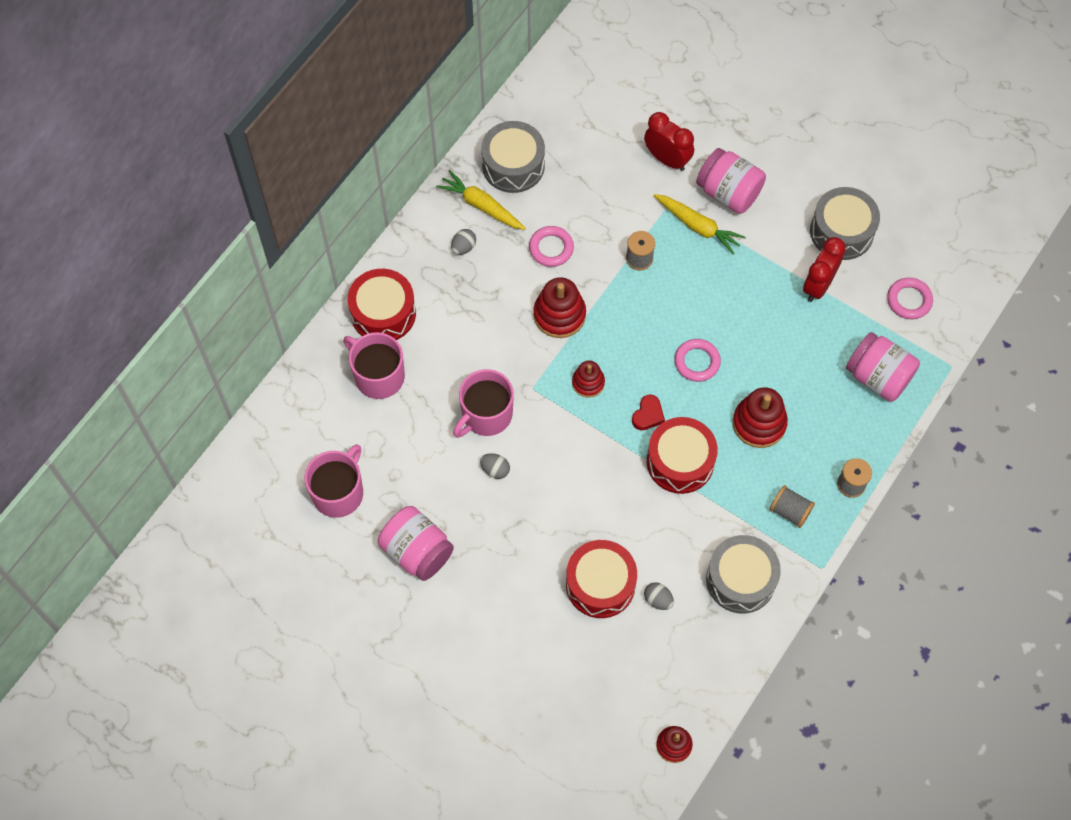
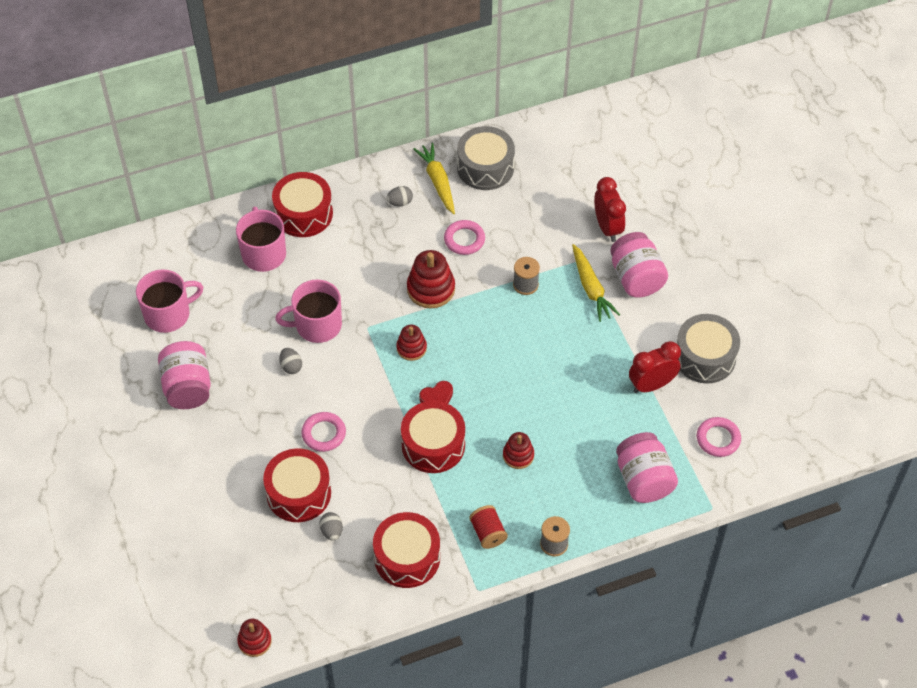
camera: 35 degrees right, 10 degrees down
(697, 362) = (507, 383): pink ring -> pink ring (324, 434)
(740, 579) = (407, 557): grey drum -> red drum
(759, 423) = (518, 455): red stacking toy -> red stacking toy, size x0.61
(790, 511) = (488, 533): grey spool -> red spool

